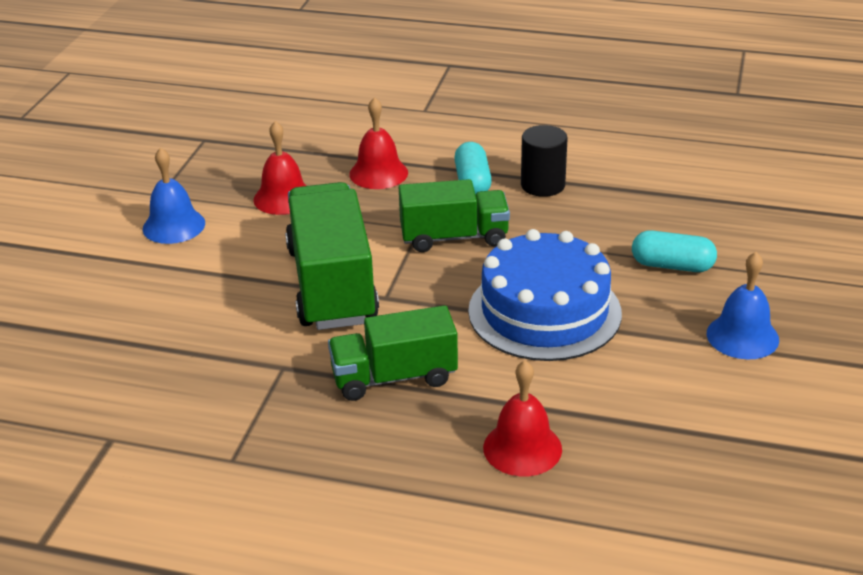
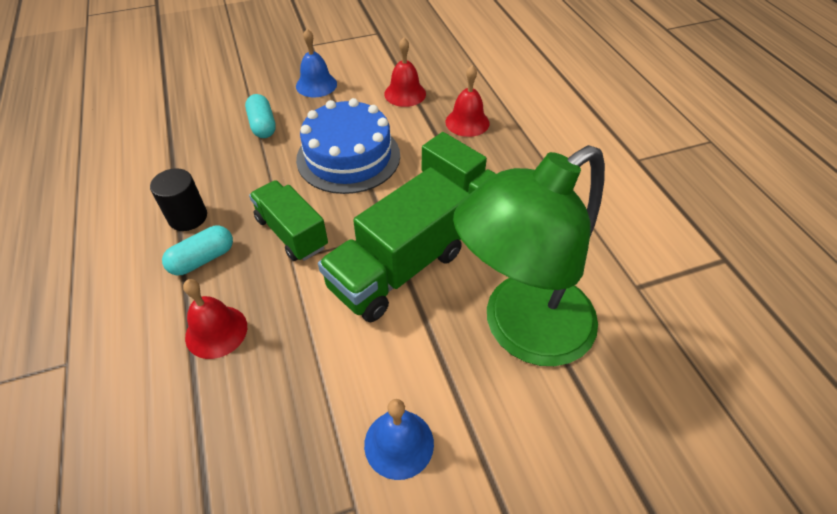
camera: 125 degrees left, 15 degrees up
(174, 329) = (521, 330): none -> green lamp
(283, 198) = (298, 381): red bell -> red bell (405, 94)

